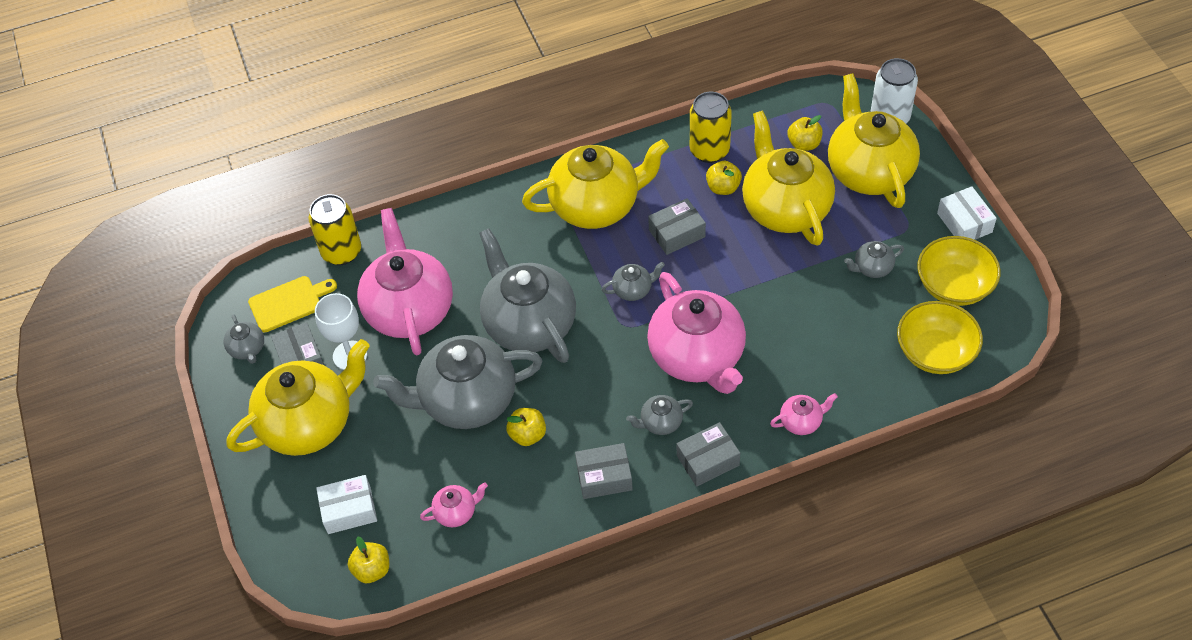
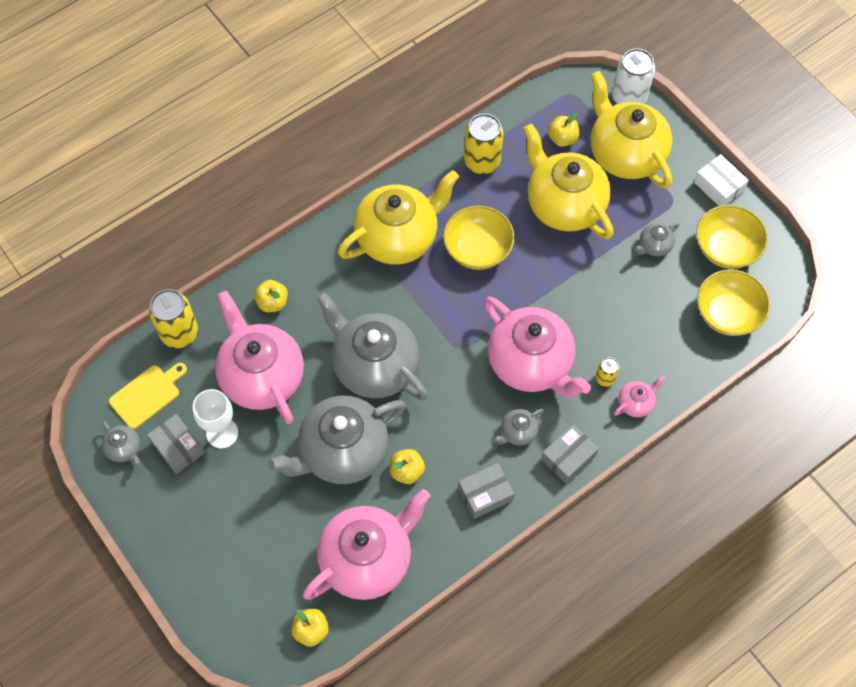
camera: 20 degrees left, 10 degrees up
(309, 423) = (207, 507): yellow teapot -> none
(349, 510) = (272, 580): white box -> none
(456, 512) = (367, 558): pink teapot -> pink teapot, size x2.37
(633, 290) = (456, 312): grey teapot -> none
(677, 233) = (477, 249): grey box -> yellow bowl
(723, 188) = (504, 196): yellow apple -> yellow apple (272, 302)
(775, 389) = (605, 378): none -> yellow can

